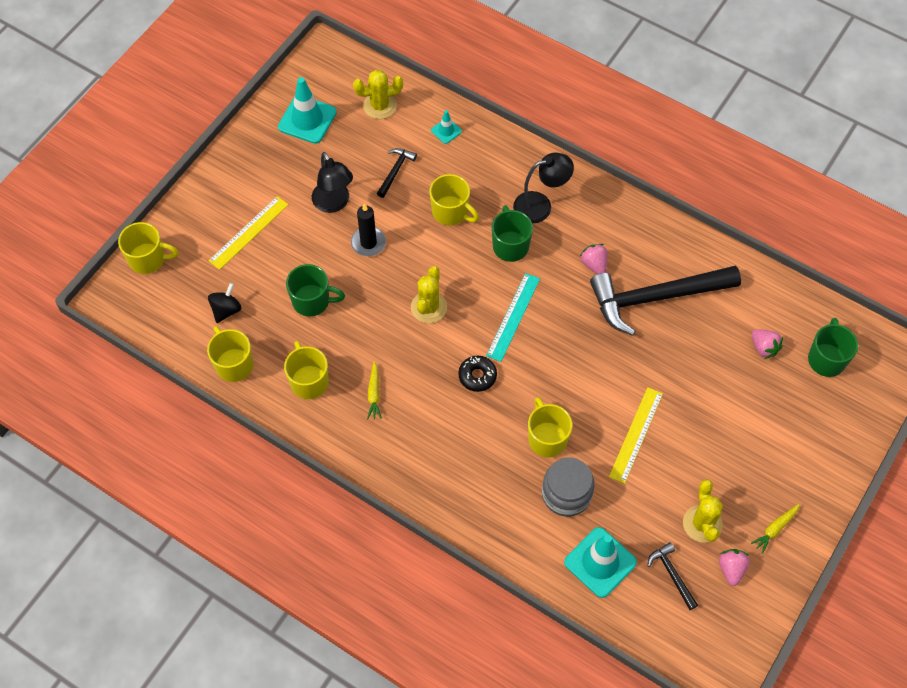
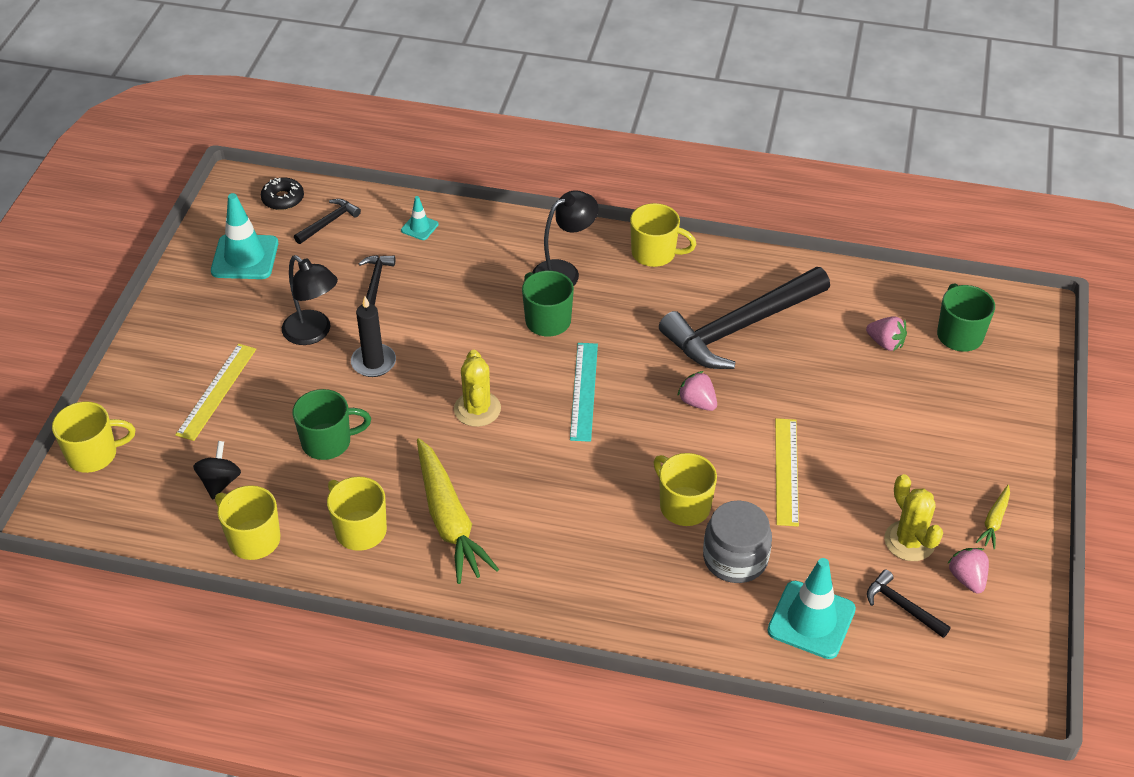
camera: 20 degrees left, 15 degrees down
(374, 394) = (449, 520): yellow carrot -> yellow carrot, size x2.20
(380, 106) = (329, 222): yellow cactus -> black hammer
(451, 212) = (461, 305): yellow mug -> yellow mug (655, 253)
(477, 376) = (569, 464): black donut -> black donut (283, 199)
(594, 264) = (654, 313): pink strawberry -> pink strawberry (697, 402)

